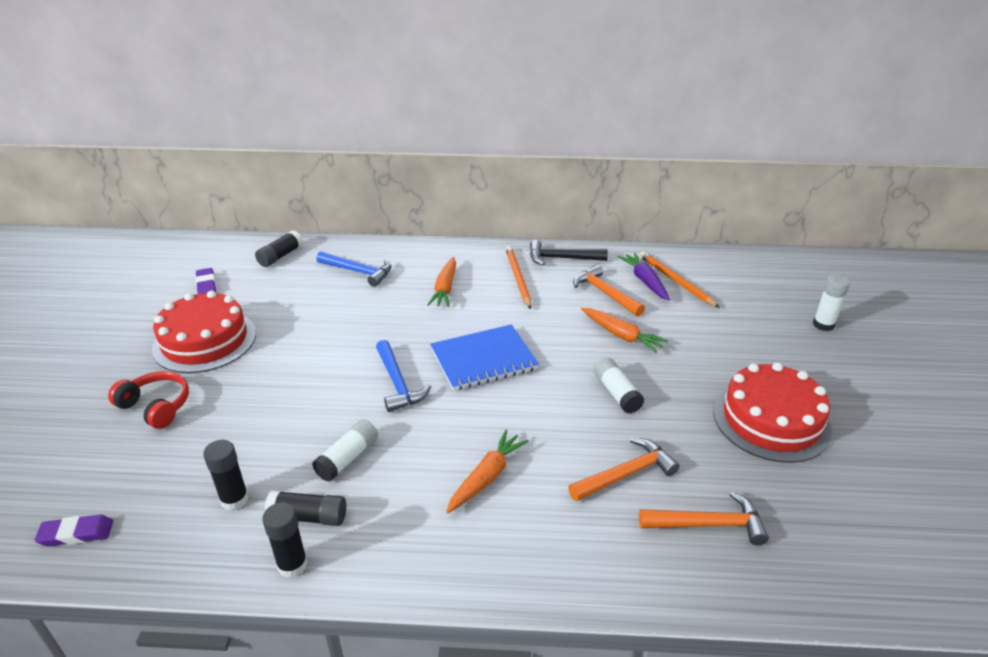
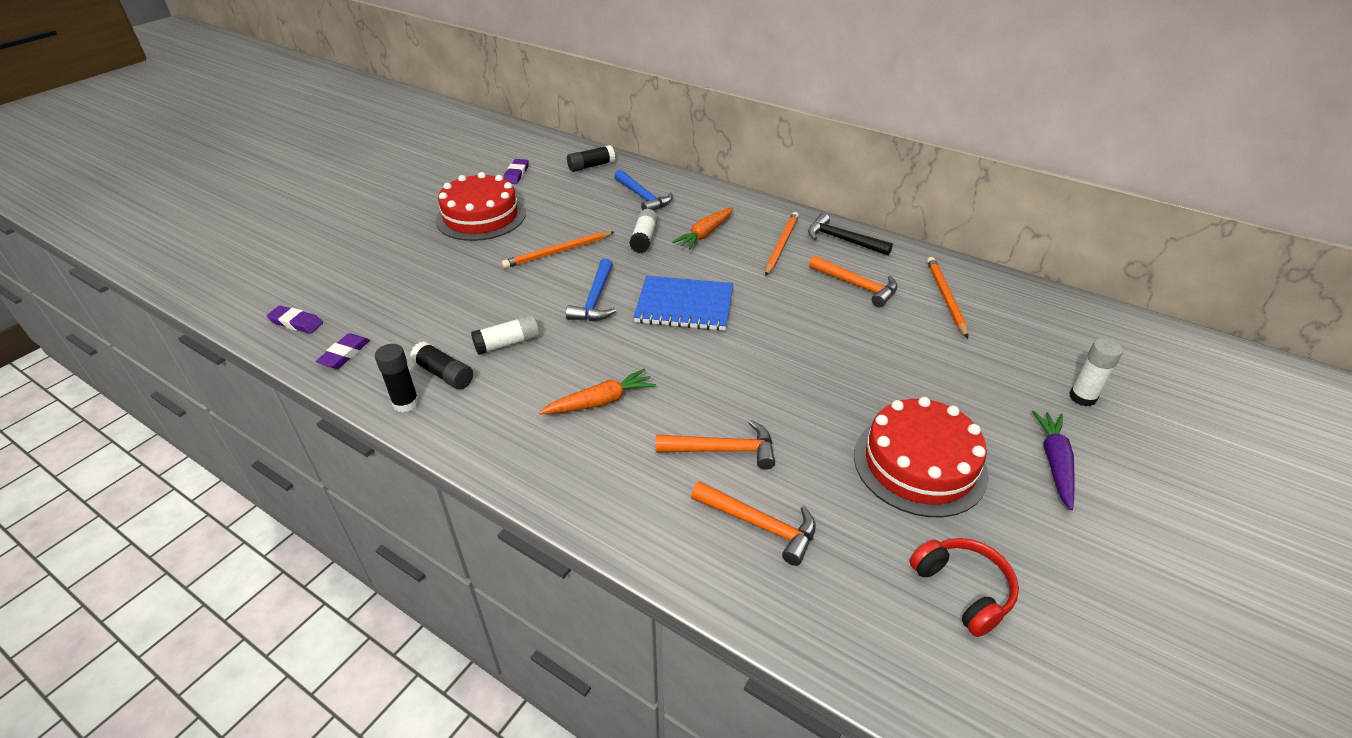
camera: 30 degrees right, 5 degrees up
(156, 406) = (410, 254): red headphones -> red headphones (963, 590)
(172, 543) = (344, 354): none -> purple eraser
(234, 499) = (406, 341): black glue stick -> none
(320, 350) = (558, 252): none -> orange pencil
(605, 293) = (856, 286): orange hammer -> orange hammer turned 135 degrees clockwise
(616, 393) = (781, 379): white glue stick -> white glue stick (644, 239)
(621, 335) = (835, 329): orange carrot -> none
(645, 281) = (910, 287): purple carrot -> purple carrot (1054, 463)

